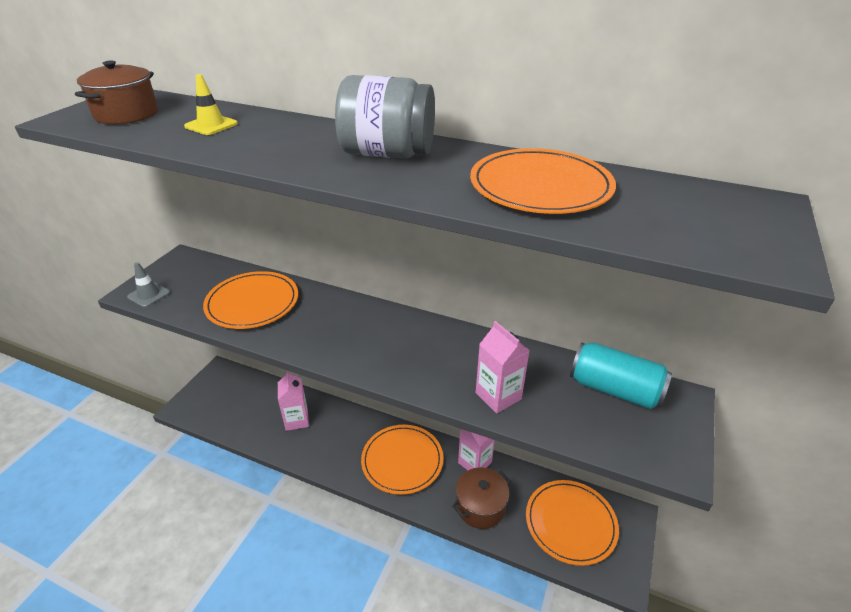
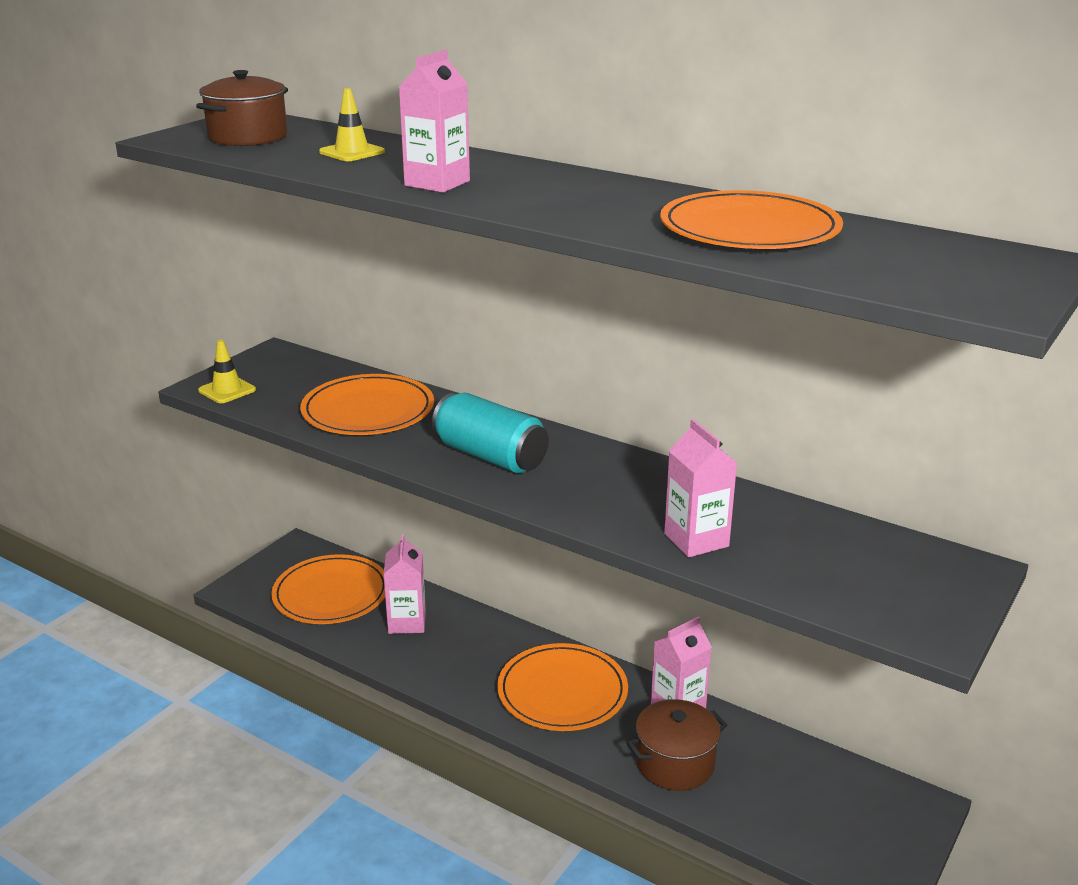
camera: 10 degrees right, 10 degrees down
(149, 295) = (227, 390): grey traffic cone -> yellow traffic cone
(283, 154) = (437, 183): none -> pink carton
(387, 154) = (568, 190): grey jar -> none
(570, 523) = (817, 802): orange plate -> orange plate (331, 594)
(614, 389) = (871, 550): turquoise can -> turquoise can (490, 456)

